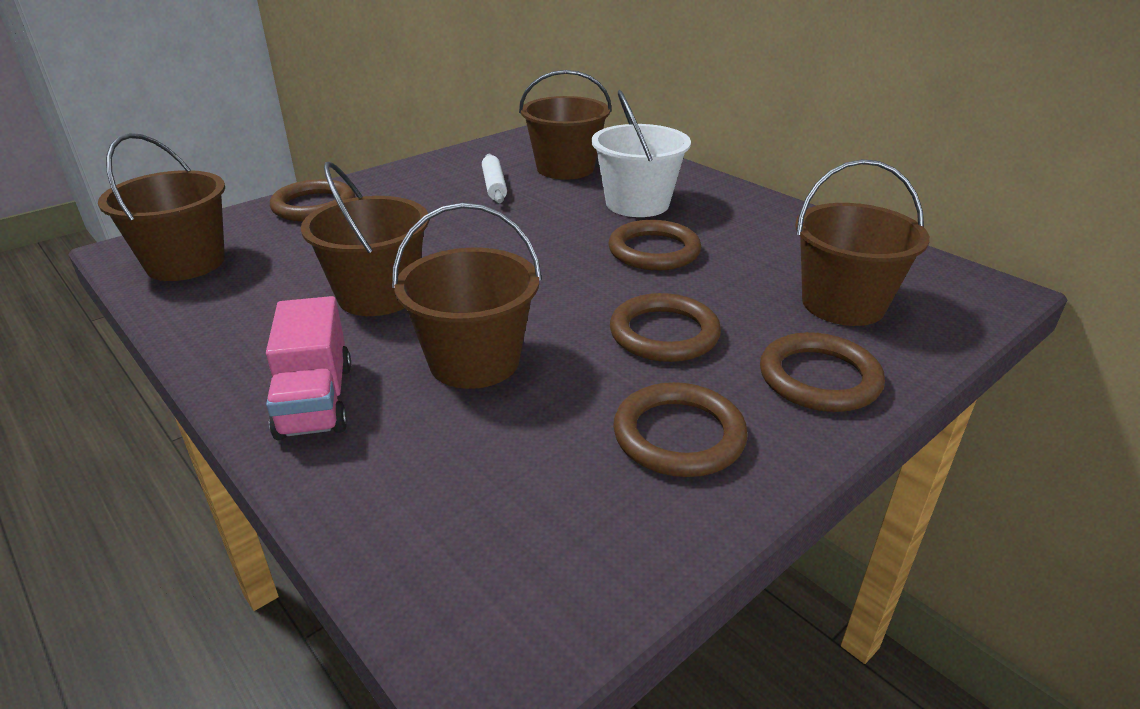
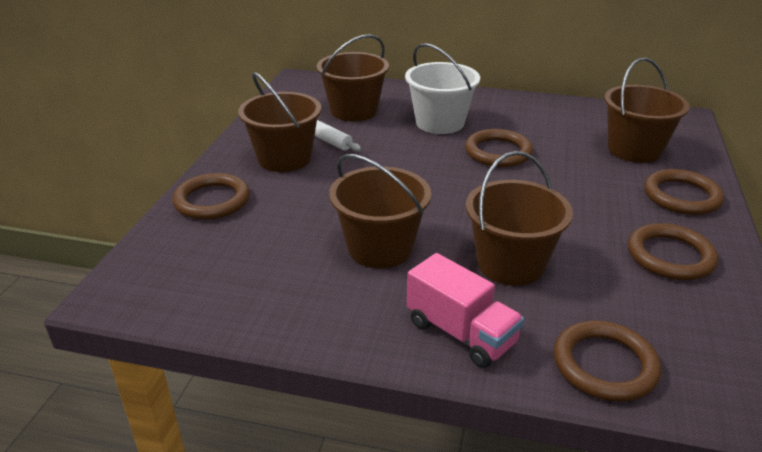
camera: 35 degrees left, 0 degrees up
(186, 263) = (185, 285): brown bucket -> brown bucket (284, 158)
(664, 333) = (580, 202): brown ring -> brown ring (604, 365)

